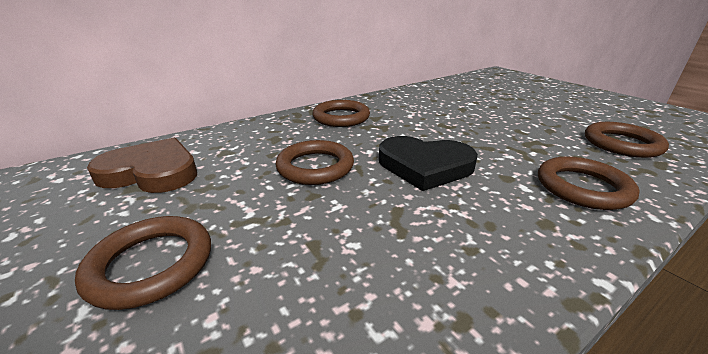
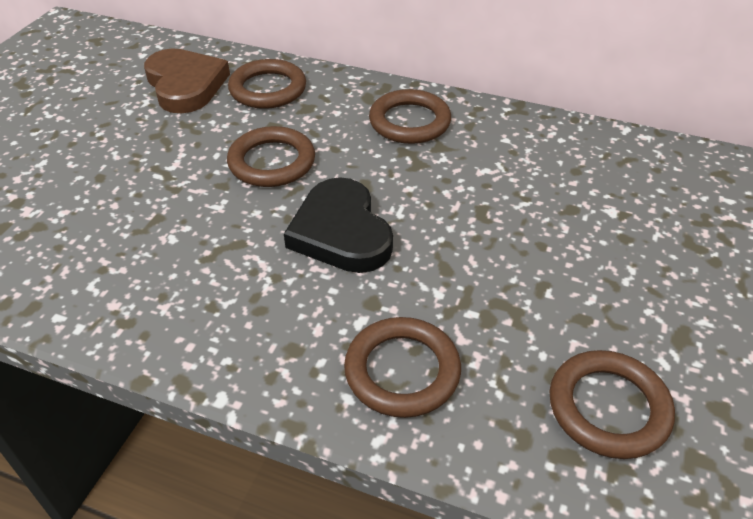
camera: 55 degrees right, 15 degrees up
(151, 264) = (88, 160): brown ring -> brown ring (268, 89)

